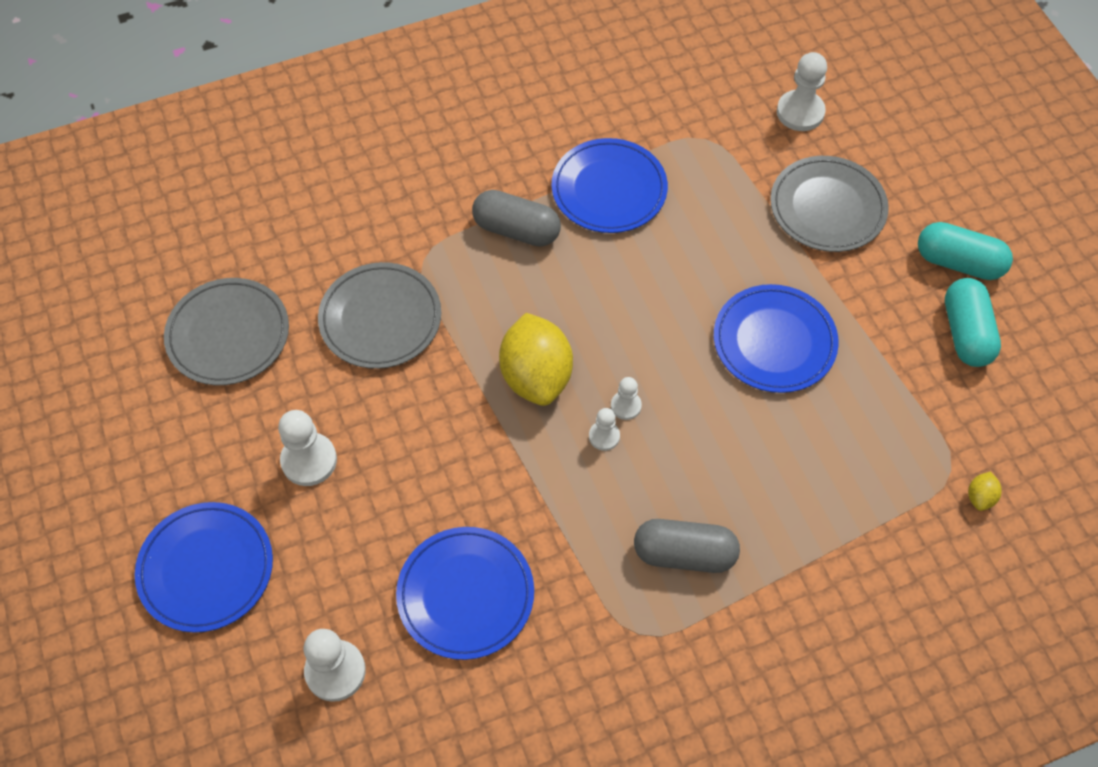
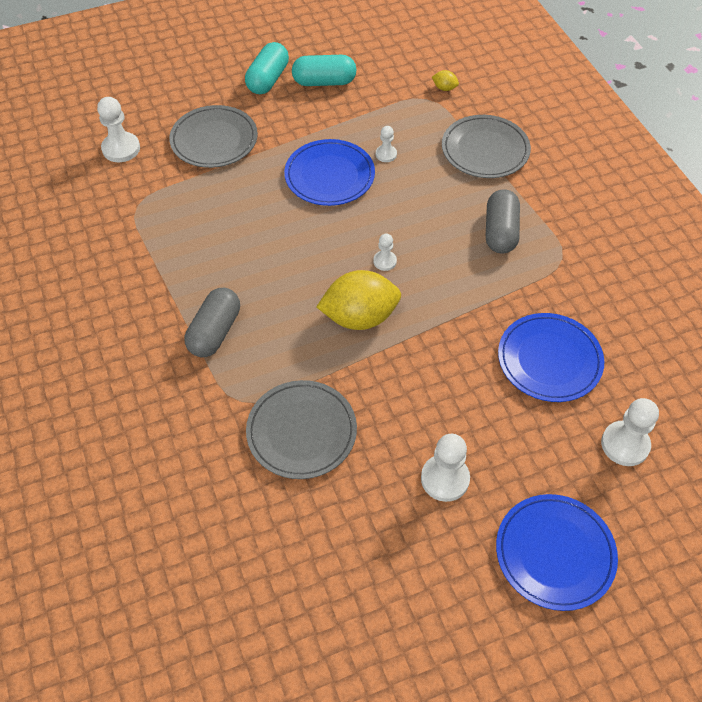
camera: 90 degrees left, 5 degrees down
(228, 334) = (315, 562): grey plate -> grey plate (485, 150)
(604, 436) = (411, 275): white pawn -> white pawn (386, 154)
(609, 189) = (180, 268): blue plate -> none

